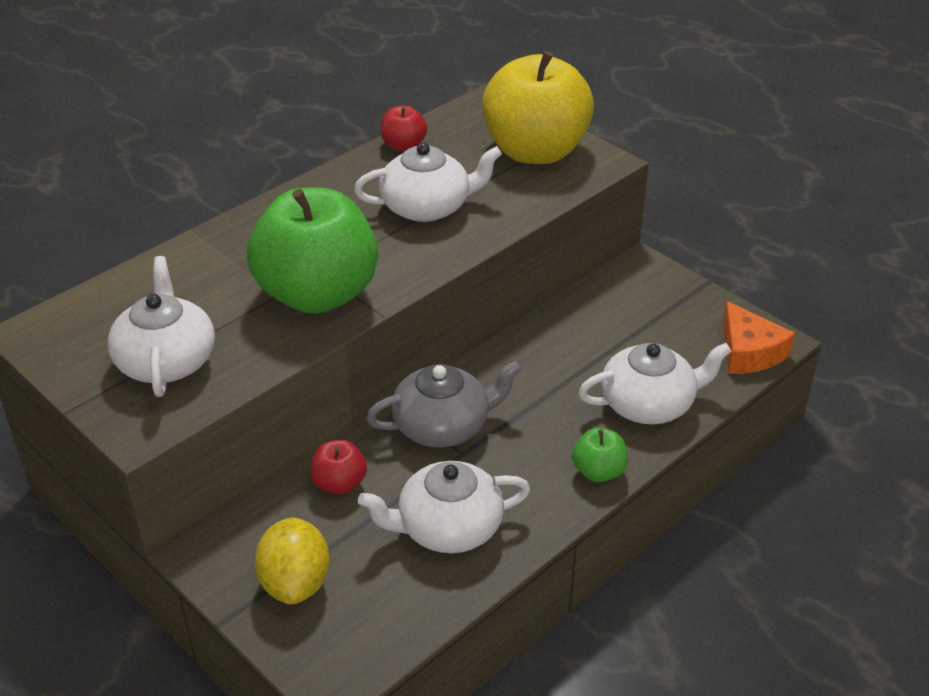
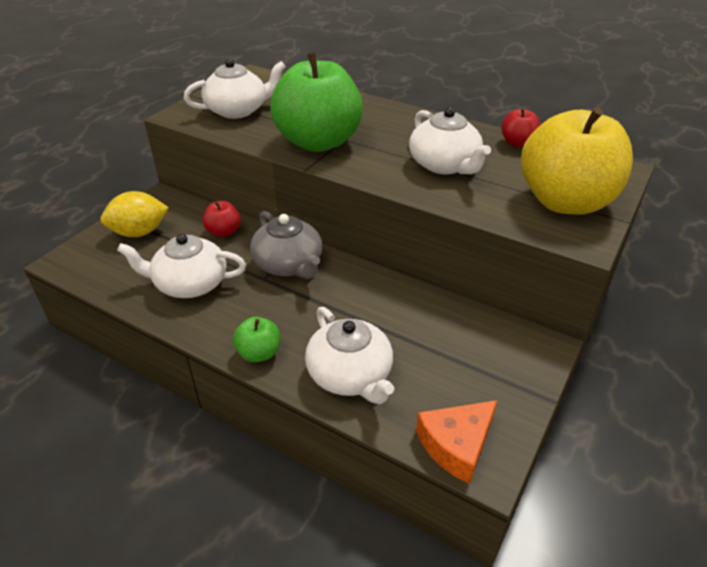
camera: 75 degrees right, 0 degrees up
(447, 527) = (189, 284): white teapot -> white teapot turned 60 degrees counterclockwise

